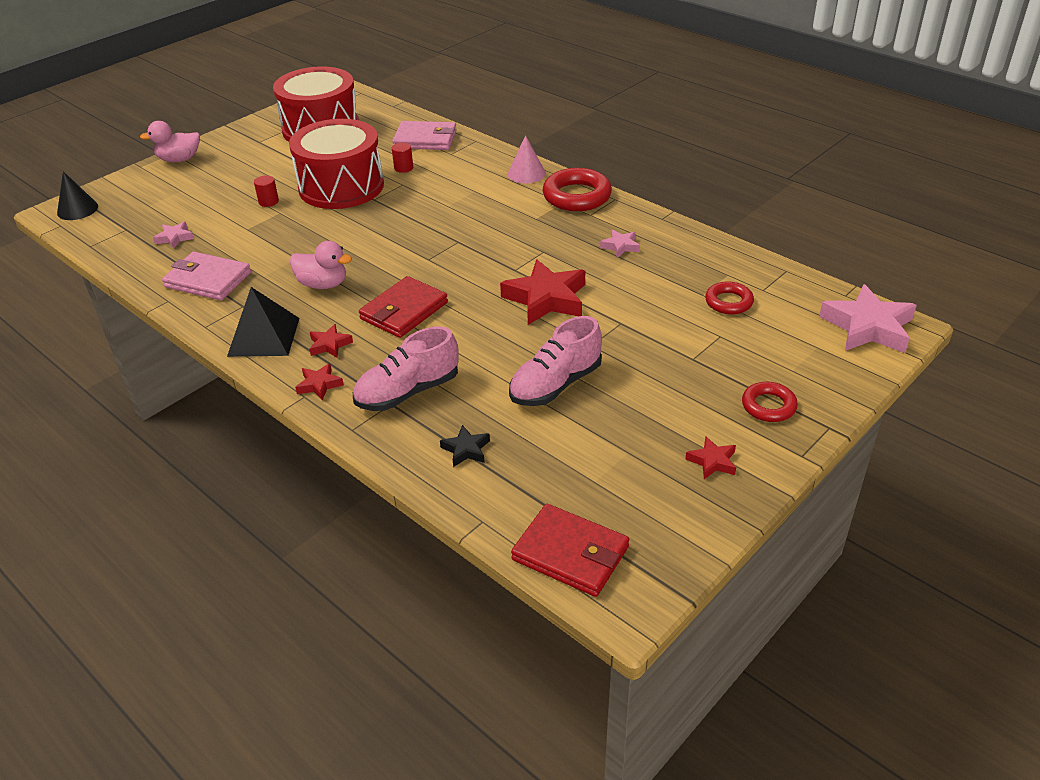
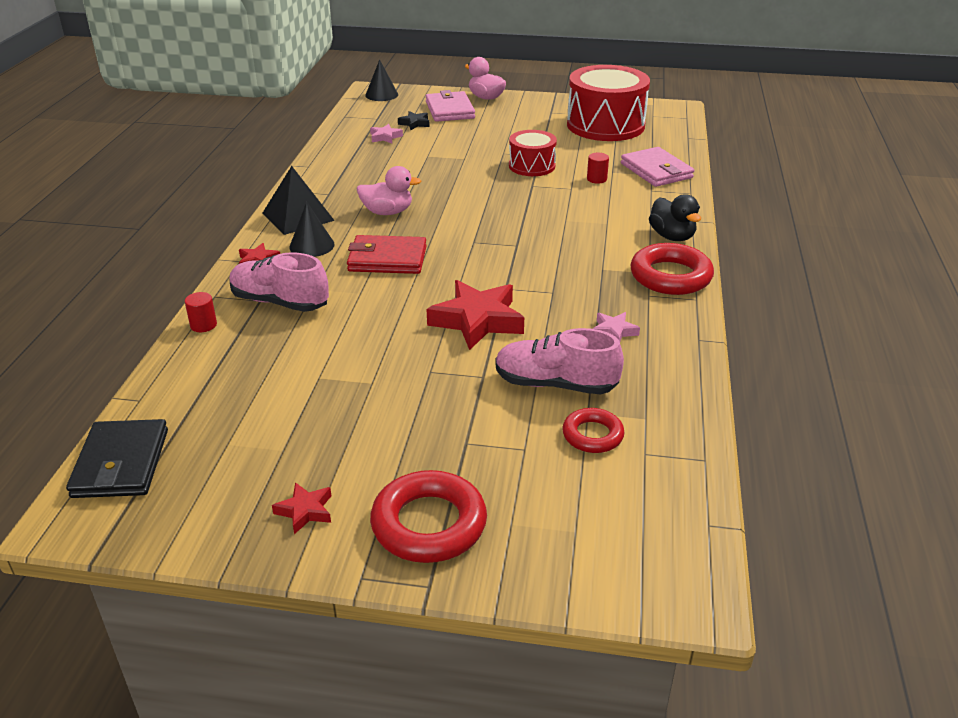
camera: 55 degrees right, 5 degrees down
(208, 280) = (347, 169): pink wallet -> pink wallet (450, 110)
(268, 201) = (473, 148): red cylinder -> red cylinder (203, 325)
(323, 284) = (387, 212): pink duck -> pink duck turned 75 degrees counterclockwise
(329, 345) = (312, 245): red star -> black cone
(341, 186) = (532, 166): red drum -> red drum, size x0.55
(466, 449) = (225, 358): black star -> black star (415, 123)
(526, 173) = (672, 236): pink cone -> black duck
(555, 384) = (351, 372): pink shoe -> pink shoe (555, 384)
(570, 554) = (121, 463): red wallet -> black wallet
(768, 406) = (429, 524): red ring -> red ring, size x1.68
(868, 327) = (659, 565): pink star -> none

